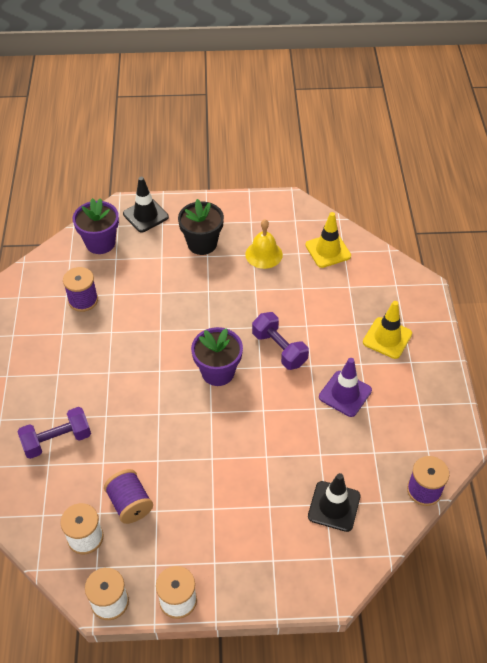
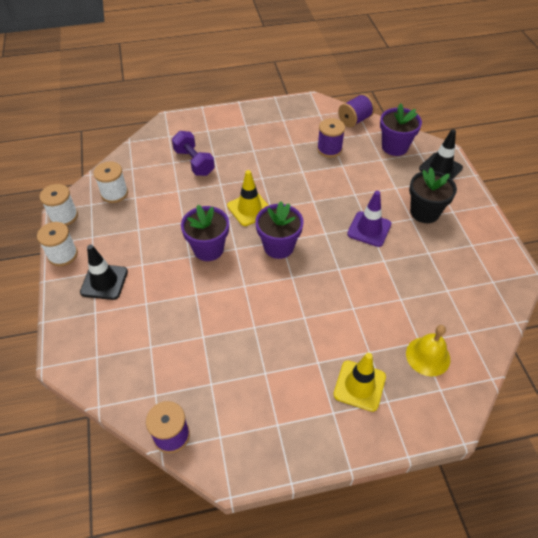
camera: 80 degrees right, 0 degrees up
(130, 504) = (143, 212): purple spool -> purple spool (355, 120)
(206, 438) = (208, 249): none -> purple flower pot
(264, 254) = (432, 261): yellow bell -> yellow bell (428, 356)
(279, 349) = (317, 289): purple dumbbell -> none
(328, 250) = (463, 316): yellow traffic cone -> yellow traffic cone (249, 209)
(334, 506) = (148, 353): black traffic cone -> black traffic cone (104, 282)
(345, 394) = (276, 351): purple traffic cone -> purple traffic cone (369, 229)

